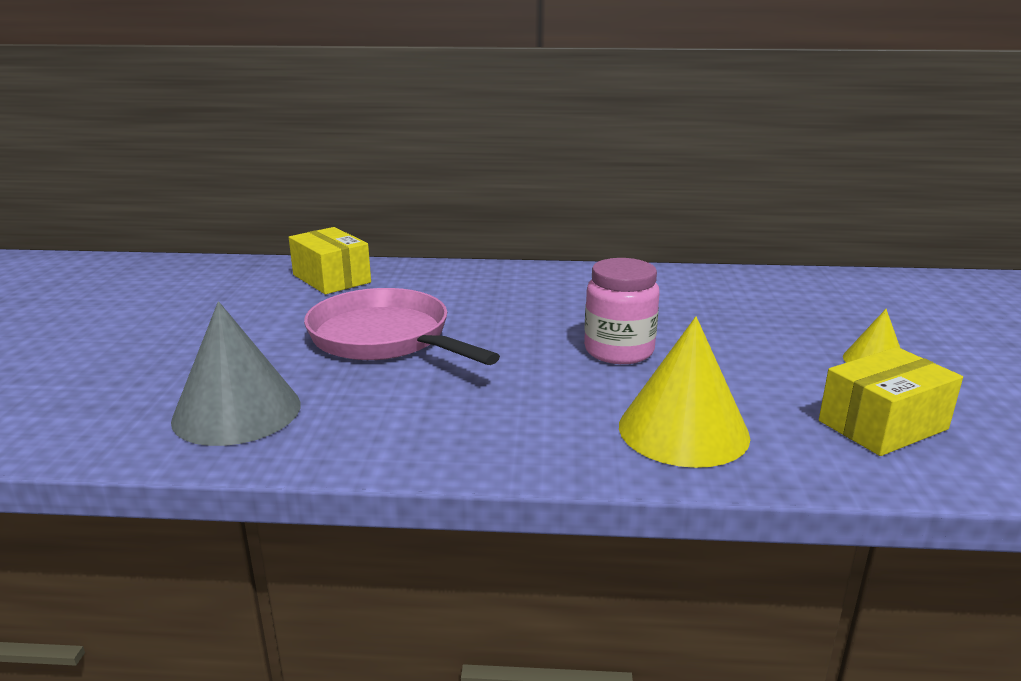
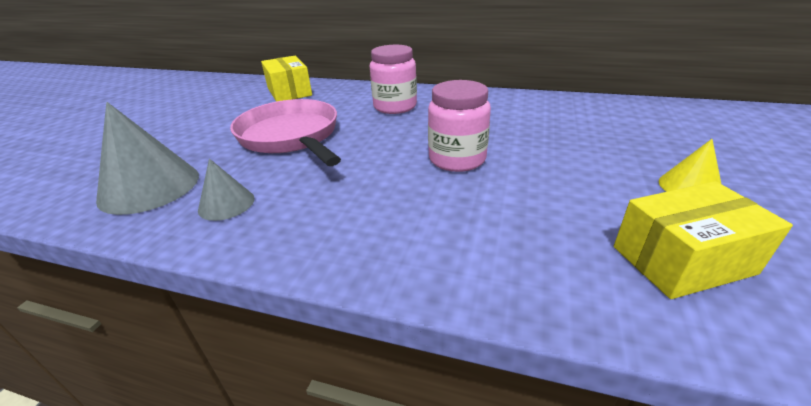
camera: 15 degrees right, 10 degrees up
(365, 421) = (226, 204): none -> grey cone
(501, 292) = (395, 107): none -> pink jar
(683, 430) = (475, 242): yellow cone -> none

